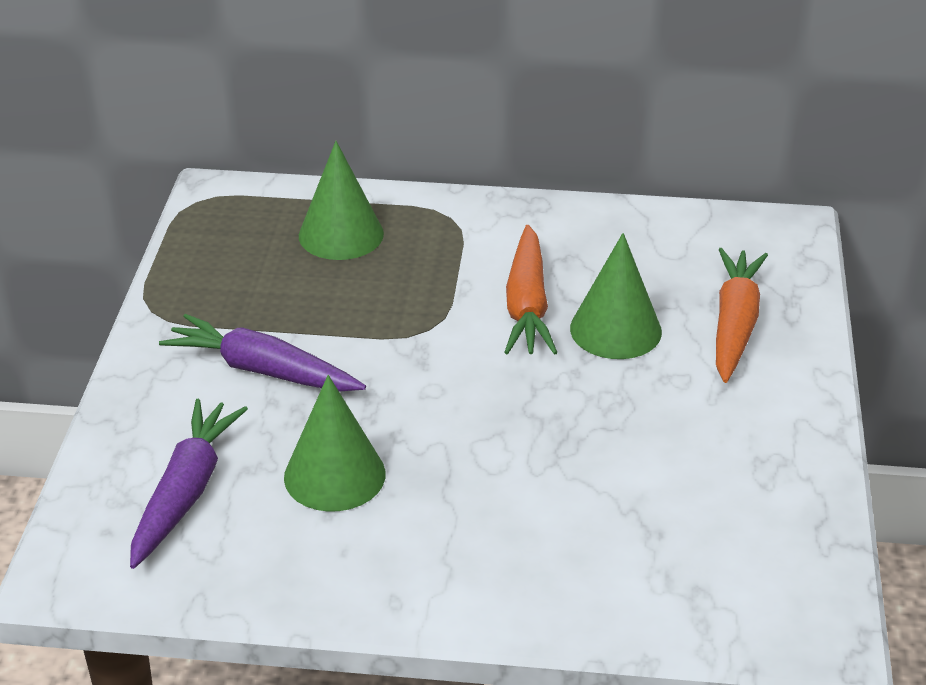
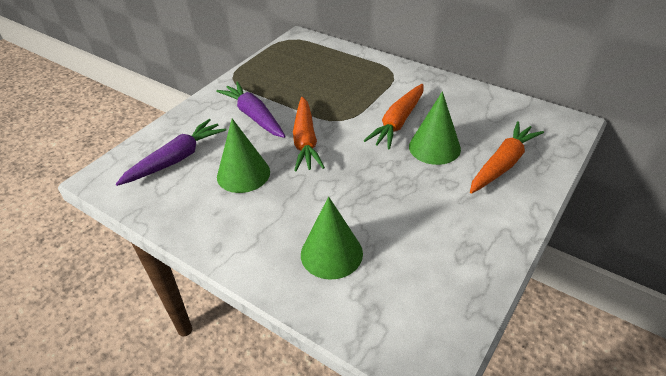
camera: 30 degrees right, 5 degrees up
(341, 234) = (337, 67): green cone -> green cone (331, 253)
(396, 385) = (305, 141): none -> orange carrot

